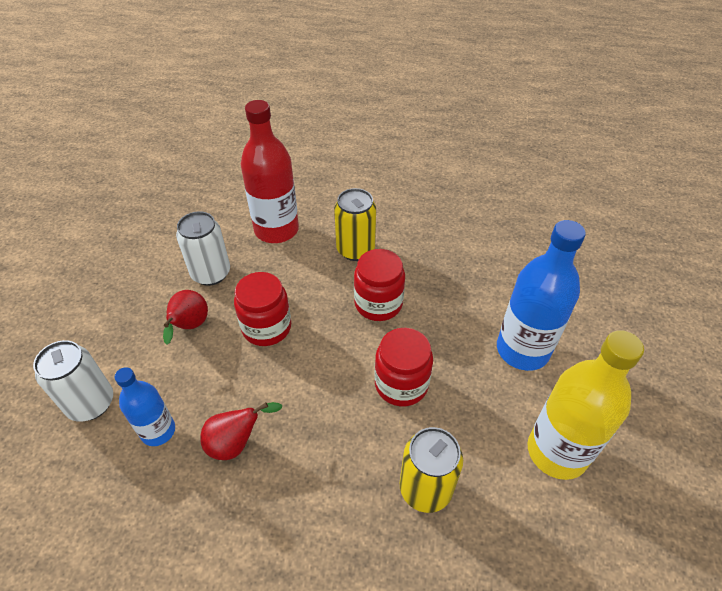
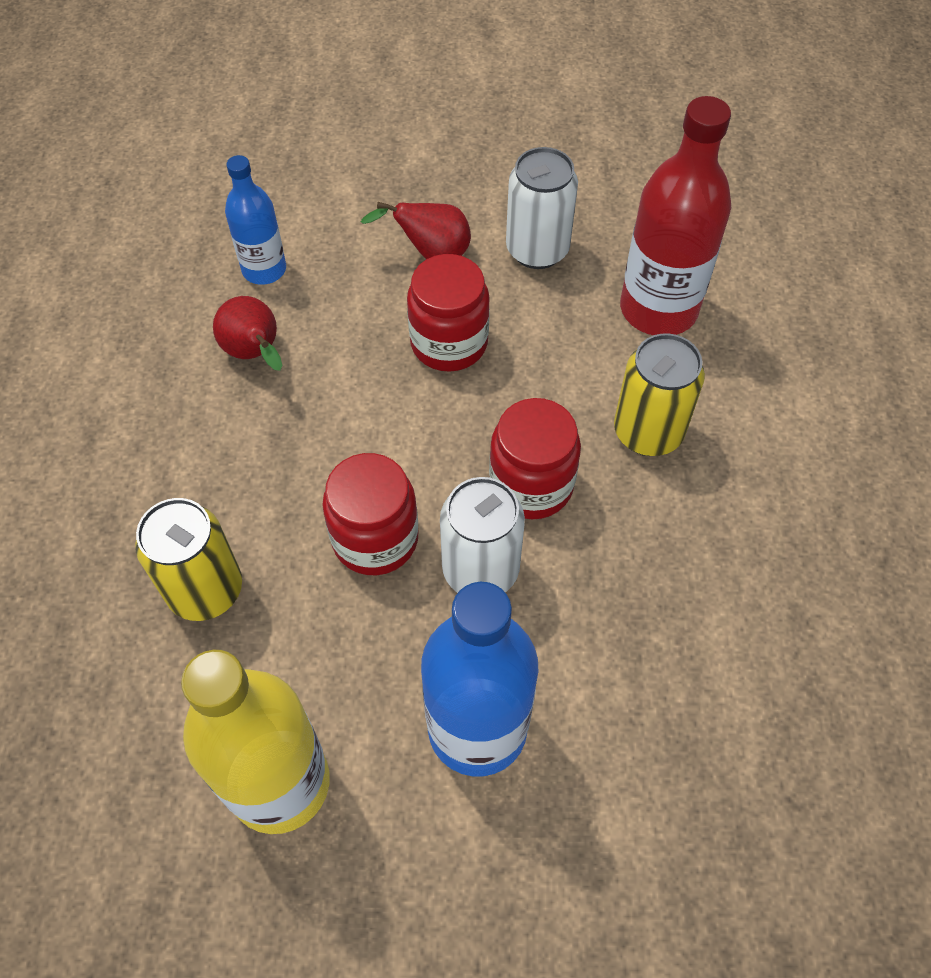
camera: 80 degrees right, 10 degrees up
(91, 403) = (295, 193): white can -> white can (480, 570)

